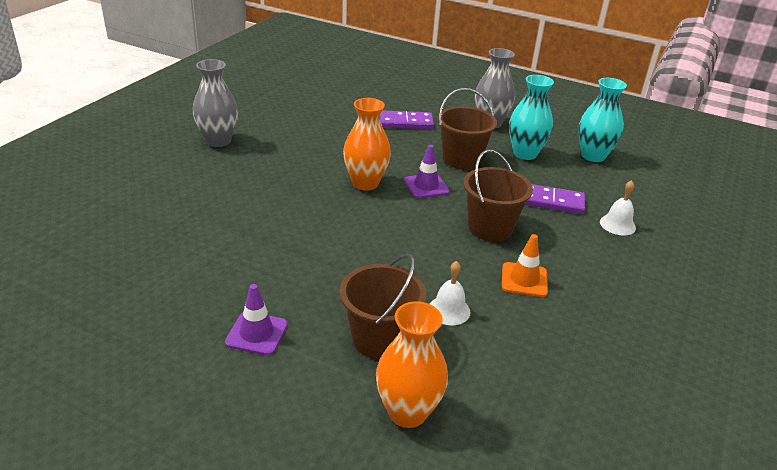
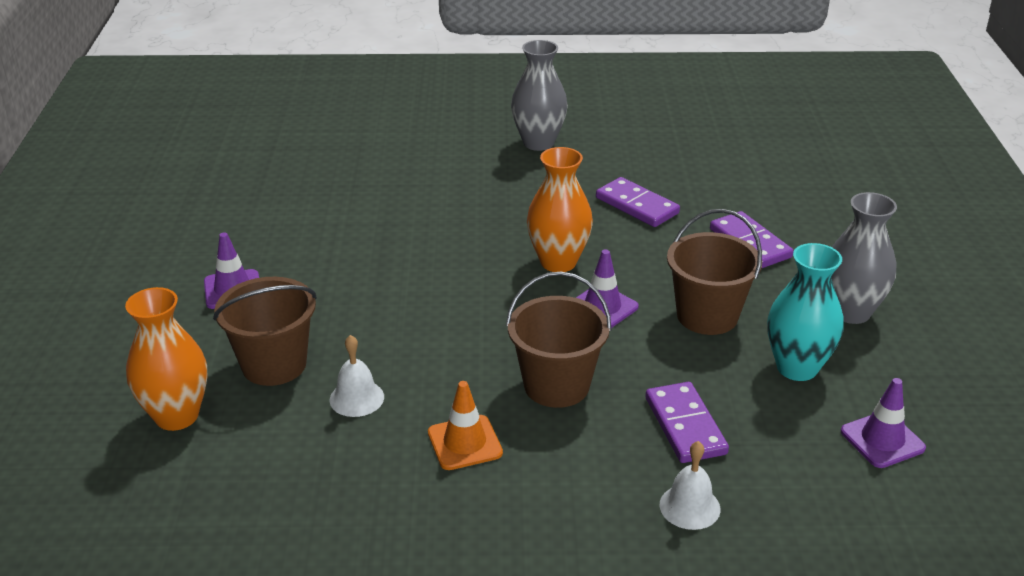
camera: 65 degrees right, 0 degrees up
(332, 138) = (637, 205): none -> purple domino
(593, 156) = (882, 440): turquoise vase -> purple traffic cone

